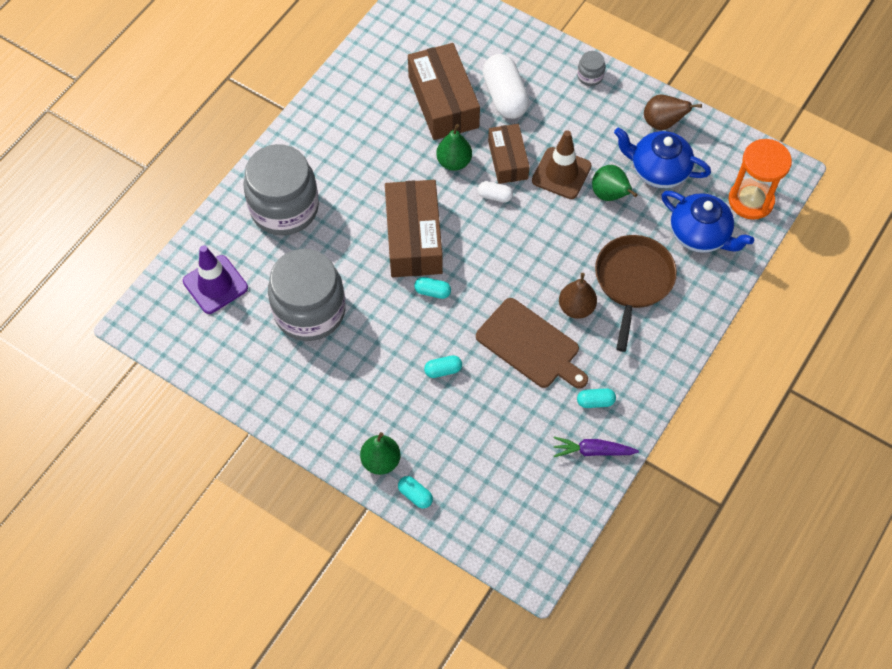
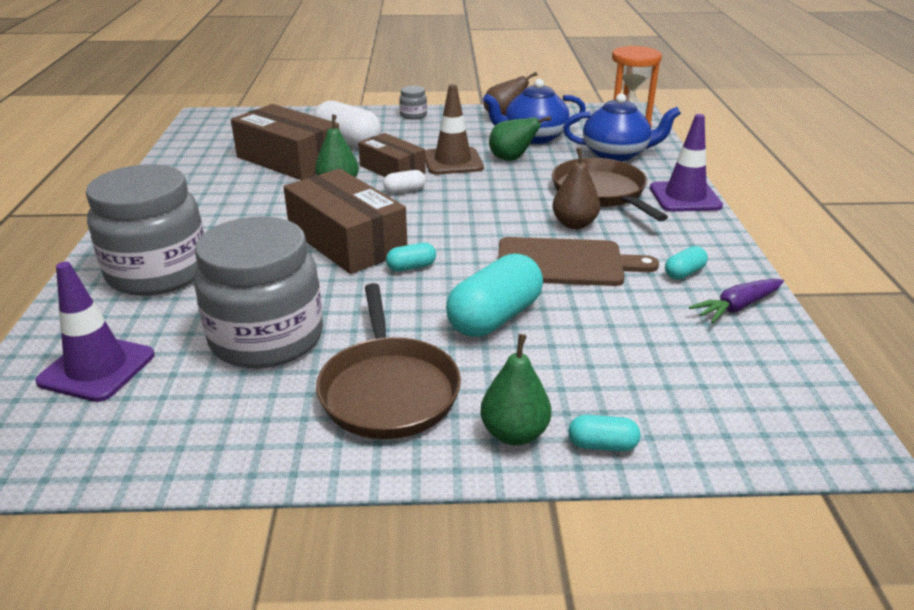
camera: 35 degrees left, 30 degrees down
(344, 392) = (388, 390): none -> brown pan
(443, 370) = (495, 317): turquoise capsule -> turquoise capsule, size x2.10
(689, 323) = (685, 197): none -> purple traffic cone

